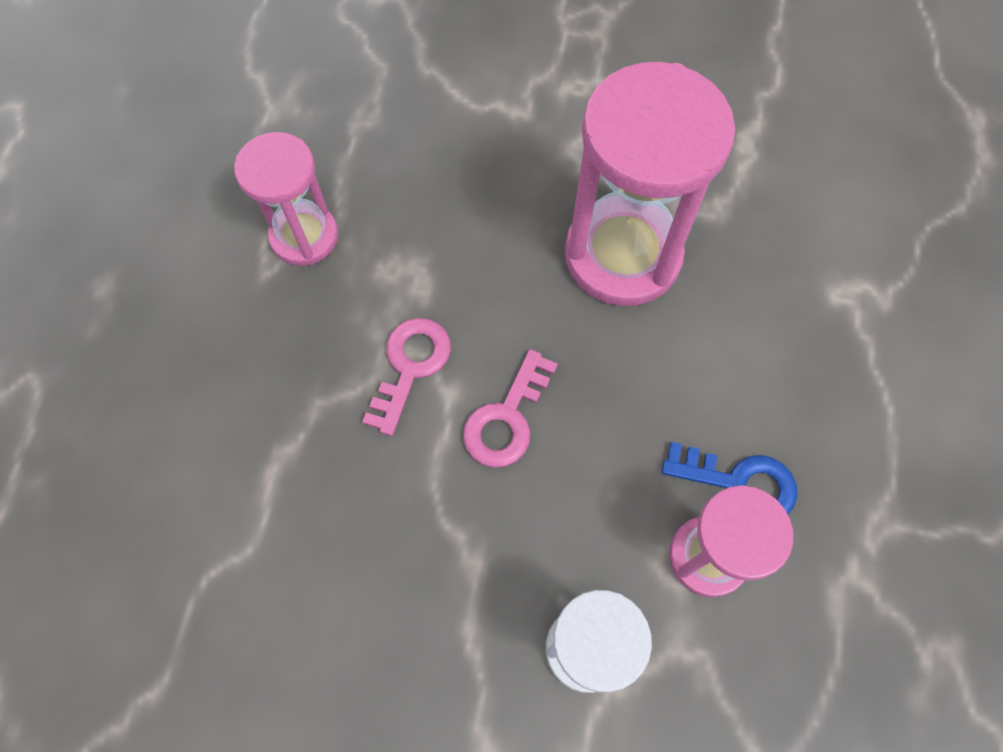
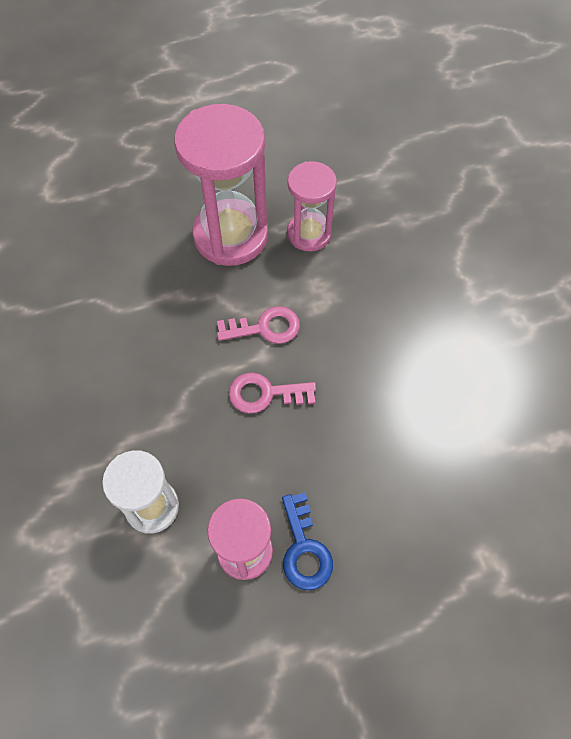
camera: 60 degrees right, 5 degrees down
(622, 255) = (415, 403): pink hourglass -> pink hourglass (231, 235)

